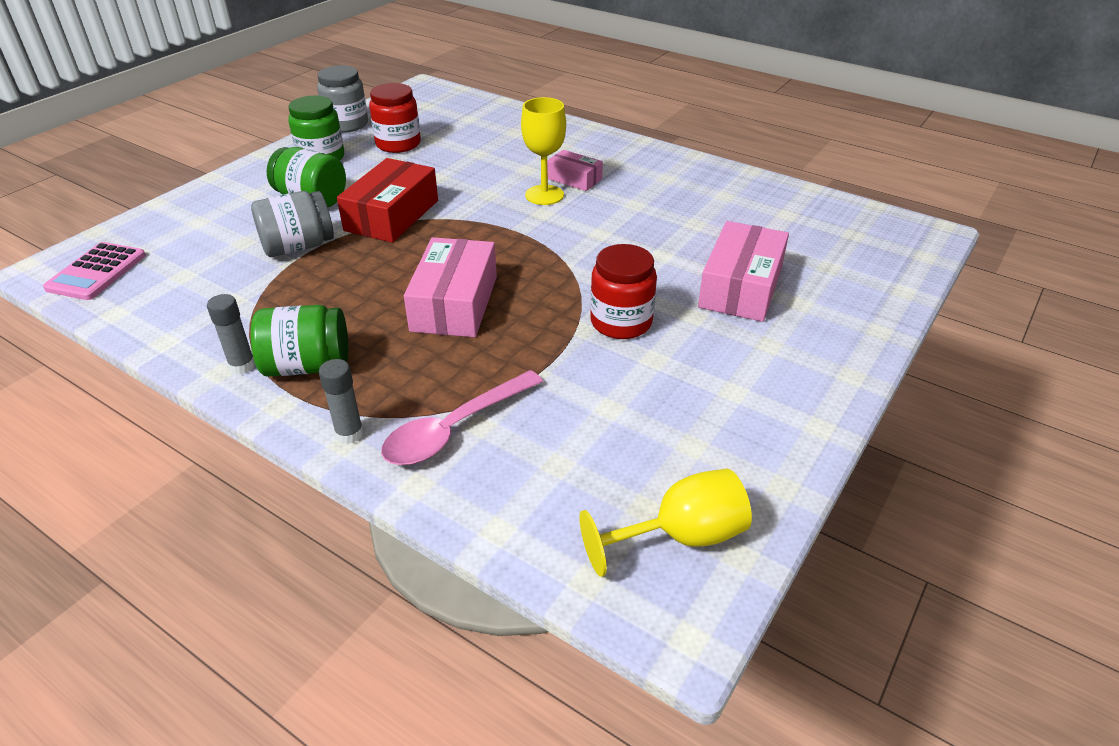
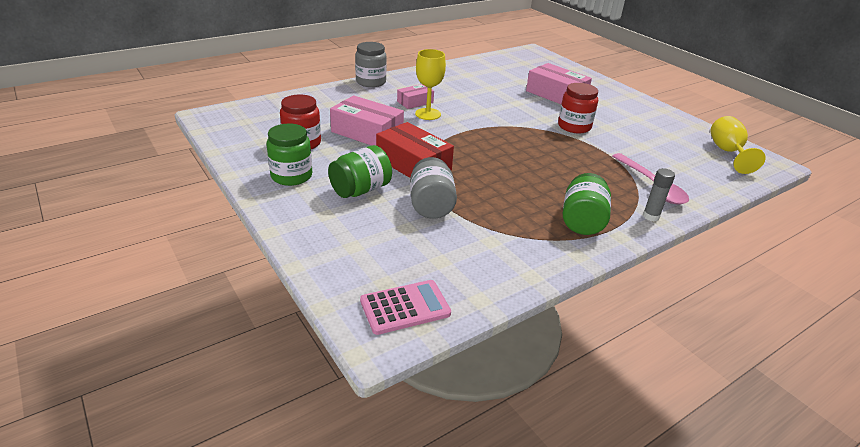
camera: 70 degrees left, 5 degrees down
(97, 272) = (405, 307): pink calculator -> pink calculator turned 60 degrees counterclockwise
(242, 366) = (574, 245): grey glue stick -> none
(346, 124) = (239, 156): grey jar -> grey jar (371, 82)
(454, 303) = (535, 164): pink box -> pink box (367, 133)

